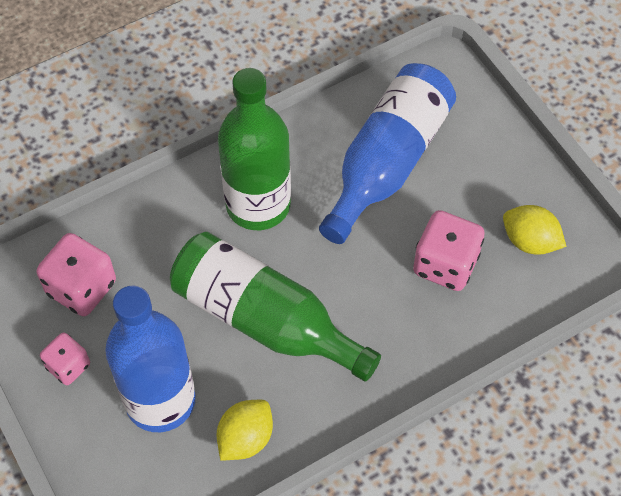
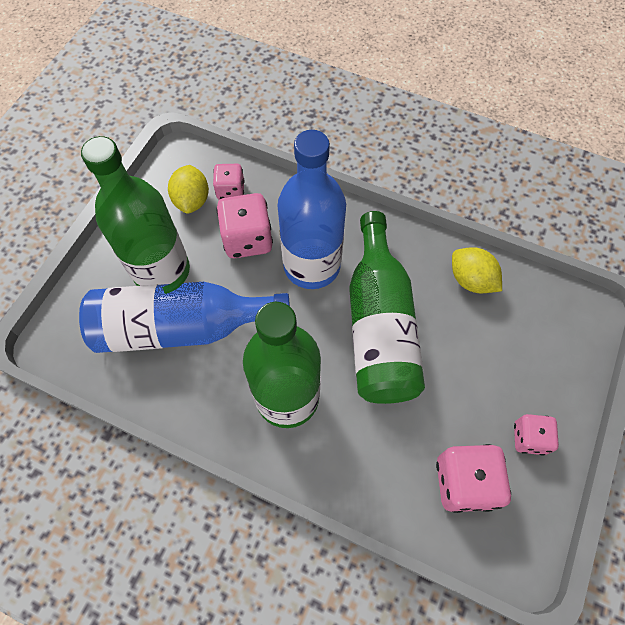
camera: 125 degrees left, 5 degrees up
(160, 400) = (494, 352): blue bottle -> blue bottle (312, 265)
(245, 438) = (471, 280): yellow lemon -> yellow lemon turned 45 degrees clockwise
(460, 175) = (162, 271): none -> green bottle
(519, 282) = (230, 190): none -> pink dice

